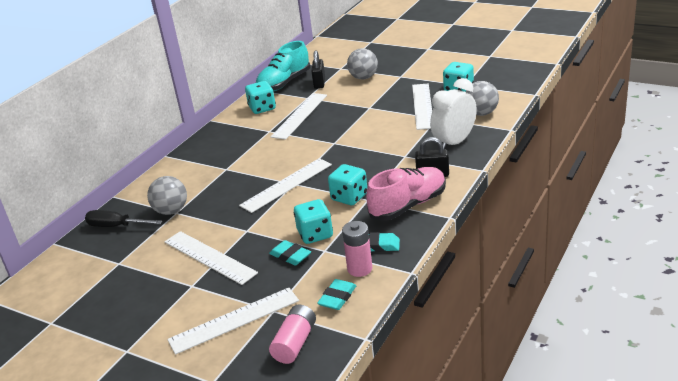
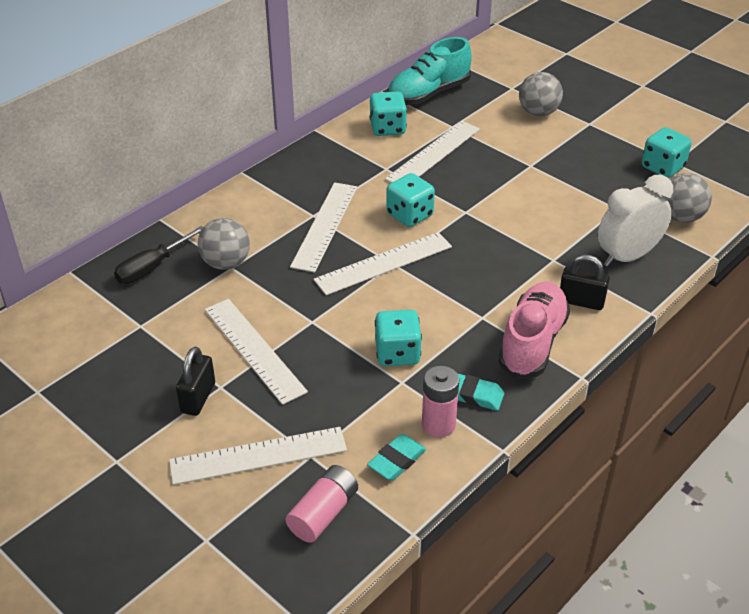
camera: 10 degrees right, 10 degrees up
(116, 226) = (152, 267): black screwdriver -> black screwdriver turned 75 degrees counterclockwise
(290, 256) = (356, 378): turquoise eraser -> none
(319, 83) = (476, 106): black padlock -> black padlock (198, 398)
(349, 197) = (459, 307): turquoise dice -> turquoise dice (409, 215)
(408, 205) = (532, 342): pink shoe -> pink shoe turned 45 degrees counterclockwise
(422, 106) = (604, 182): white ruler -> white ruler (324, 226)

